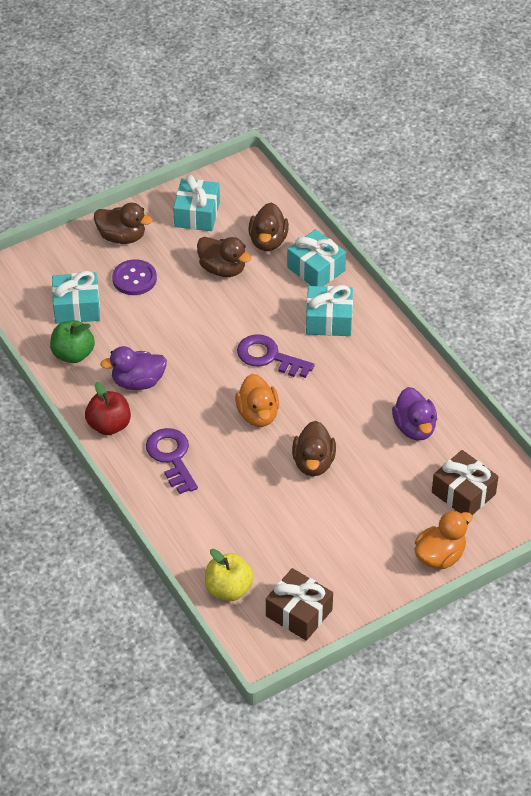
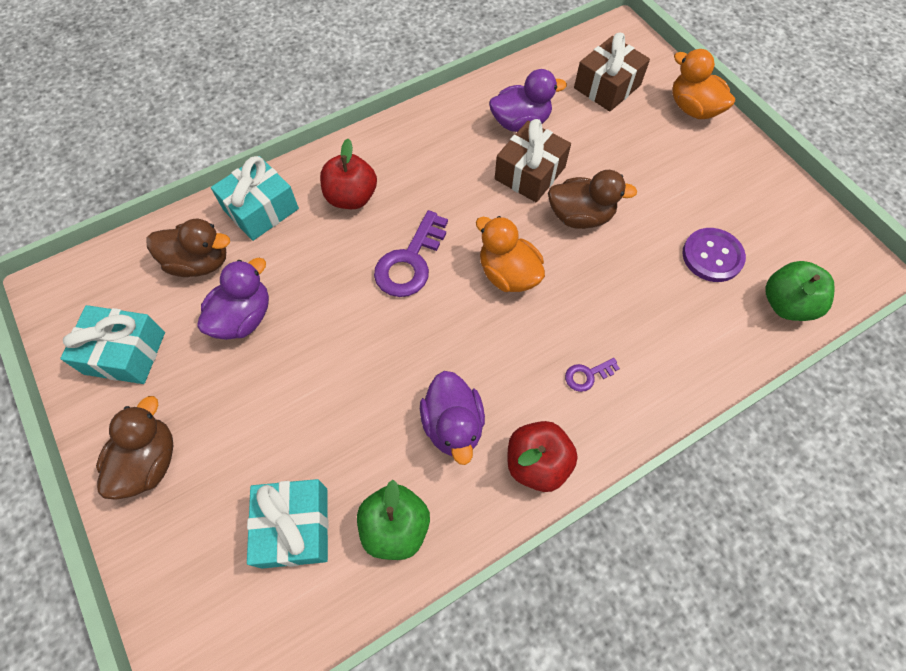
camera: 90 degrees left, 15 degrees up
(134, 279) = (244, 438): purple button -> purple button (712, 256)
(171, 457) = (587, 375): purple key -> purple key, size x0.50
(222, 269) = (243, 317): brown duck -> purple duck
(228, 589) = (786, 304): yellow apple -> green apple
(258, 414) = (508, 274): orange duck -> orange duck turned 120 degrees counterclockwise
(299, 613) = (800, 233): brown gift -> brown gift (530, 173)
(329, 320) = (351, 197): turquoise gift -> red apple

